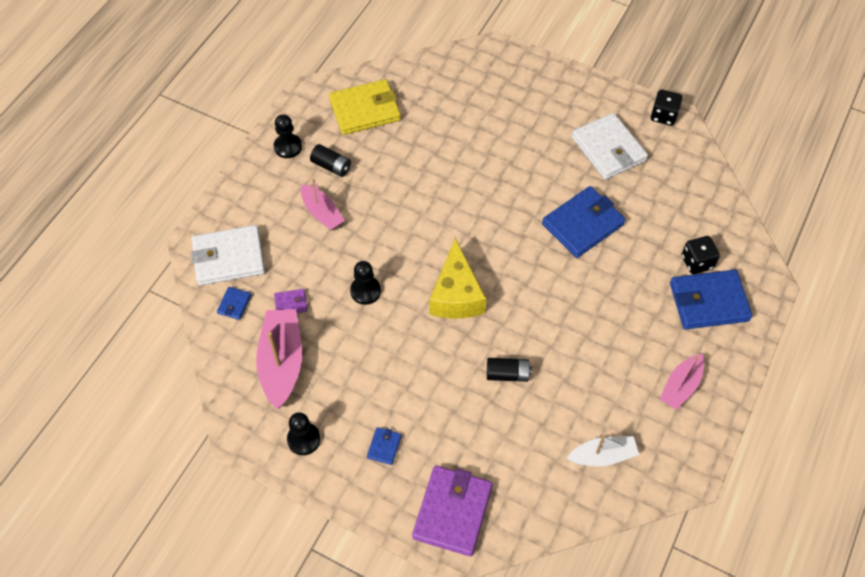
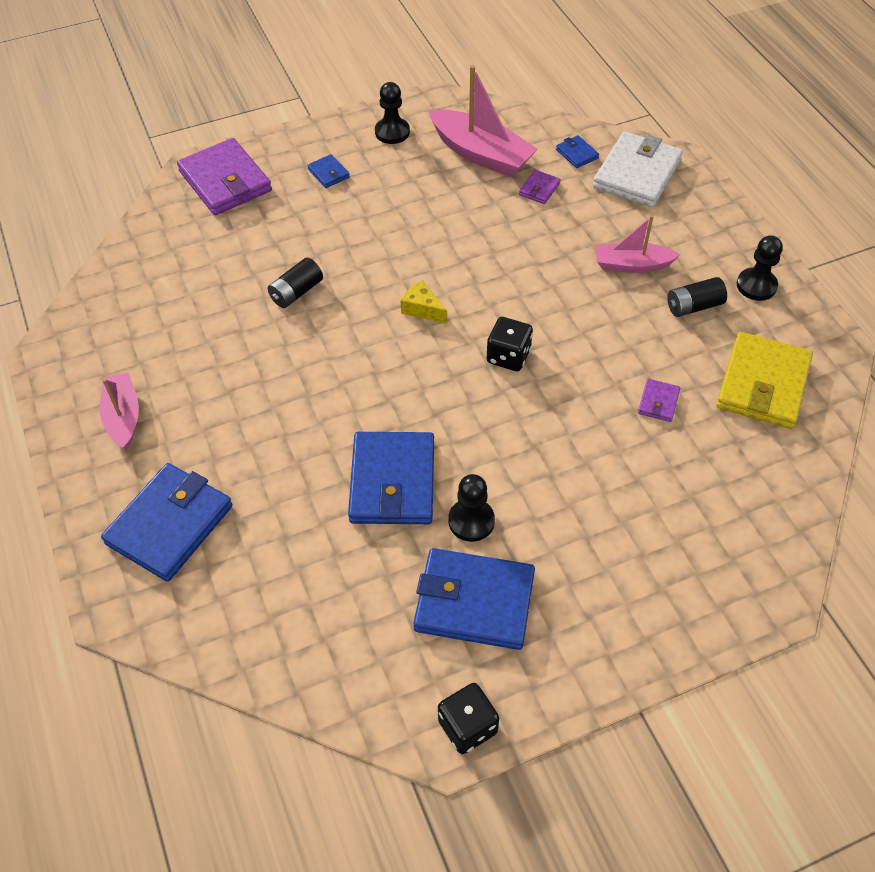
camera: 130 degrees right, 5 degrees down
(365, 291) = (499, 245): black pawn -> black pawn (471, 521)
(419, 145) = (658, 402): none -> purple wallet
(456, 295) = (422, 309): yellow cheese -> yellow cheese, size x0.48
(602, 456) = (143, 305): white boat -> none
(608, 149) = (474, 602): white wallet -> blue wallet
(697, 262) = (225, 558): black dice -> black dice (508, 356)

